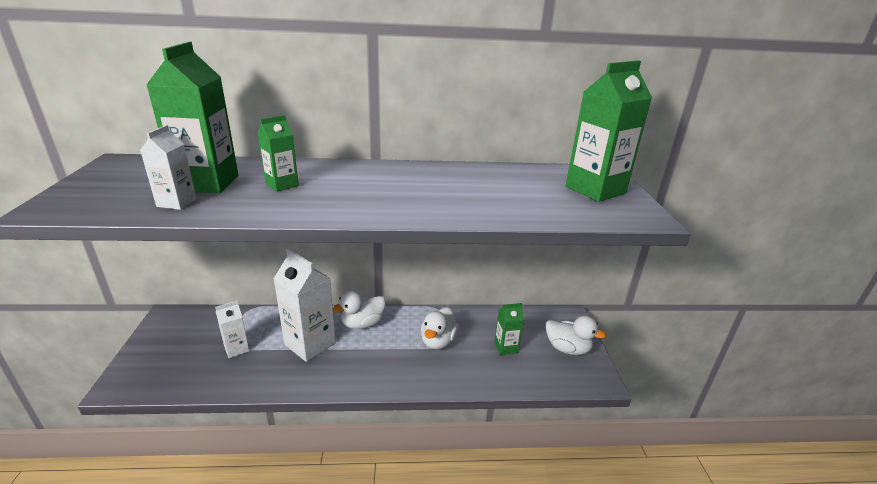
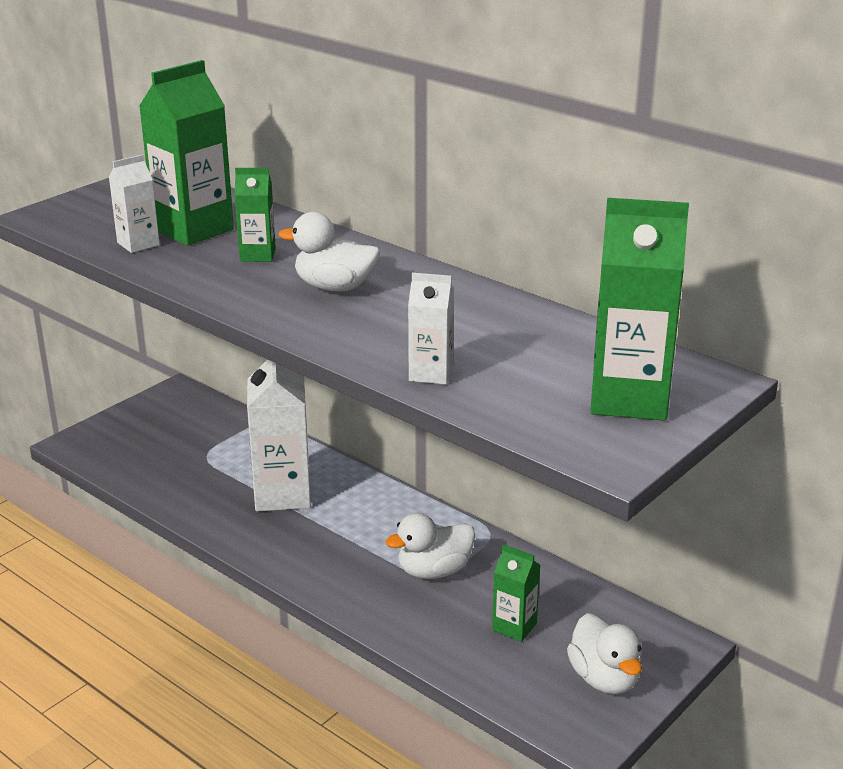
camera: 45 degrees right, 0 degrees up
(236, 349) = (205, 461): white carton -> white carton (430, 373)
(362, 324) = (368, 502): white duck -> white duck (335, 287)

